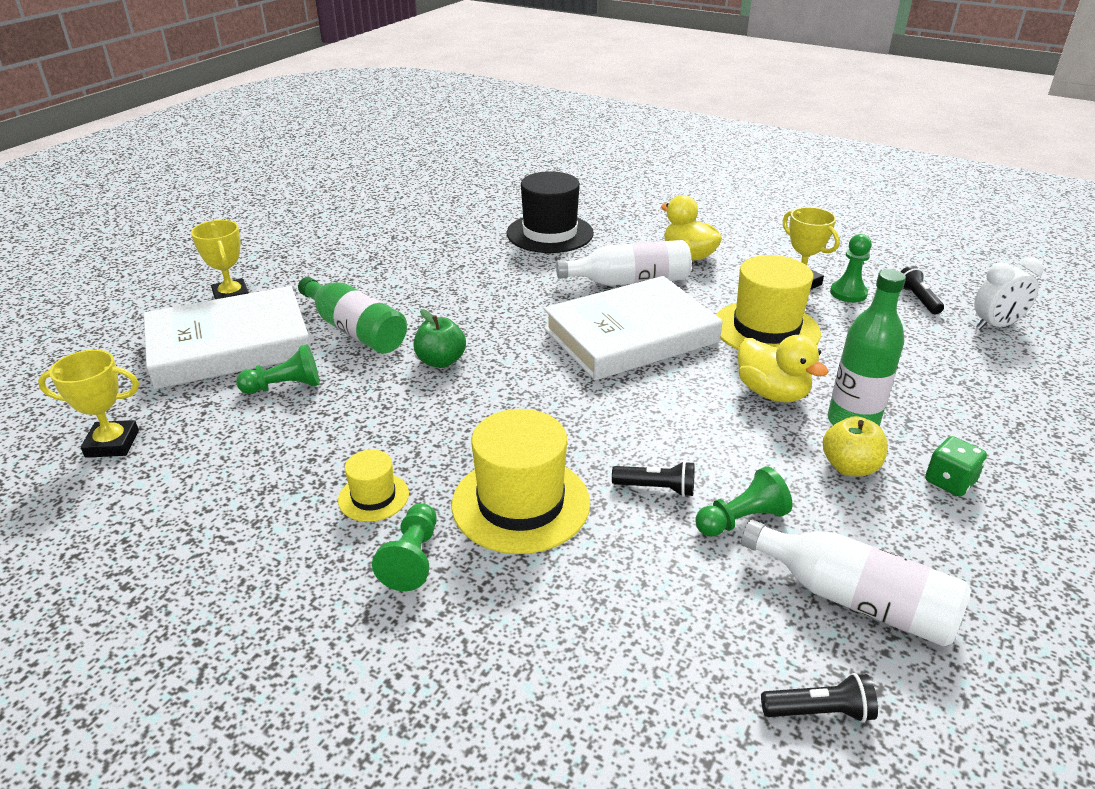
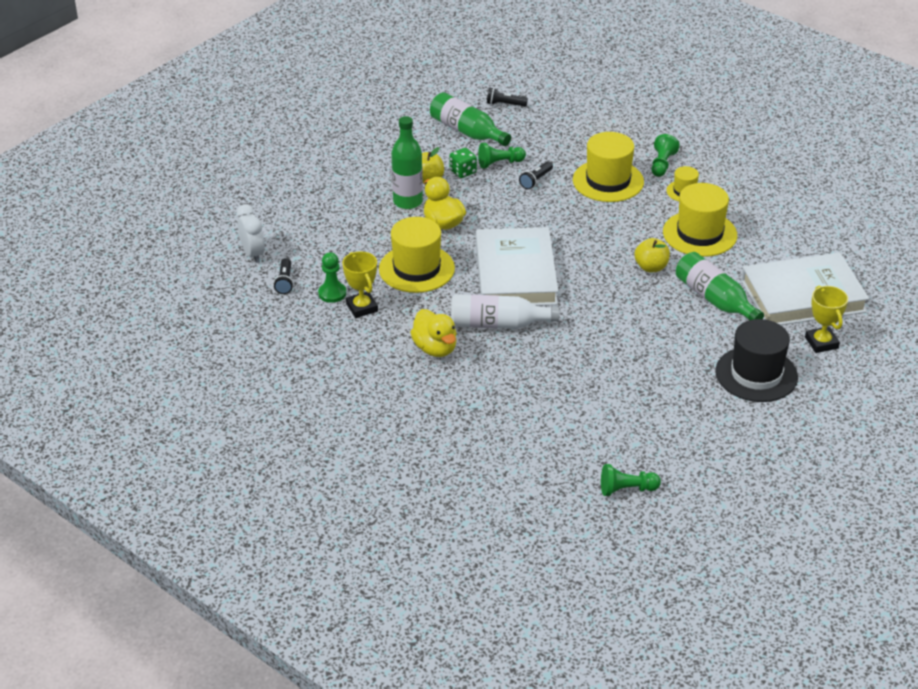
camera: 170 degrees left, 5 degrees up
(112, 444) = (842, 233): yellow trophy -> none
(285, 386) = (752, 259): green pawn -> green pawn (626, 489)
(359, 418) = (699, 234): none -> yellow hat
(441, 361) = (651, 267): green apple -> yellow apple
(550, 233) = (550, 392): black hat -> black hat (756, 374)
(630, 336) = (515, 273): white book -> white book turned 75 degrees counterclockwise
(656, 488) = (536, 180): black flashlight -> black flashlight turned 75 degrees counterclockwise
(855, 599) = (467, 131): white bottle -> green bottle
(949, 481) = (382, 168): green dice -> green dice (463, 172)
(995, 325) = (253, 254): white clock -> white clock turned 75 degrees clockwise

